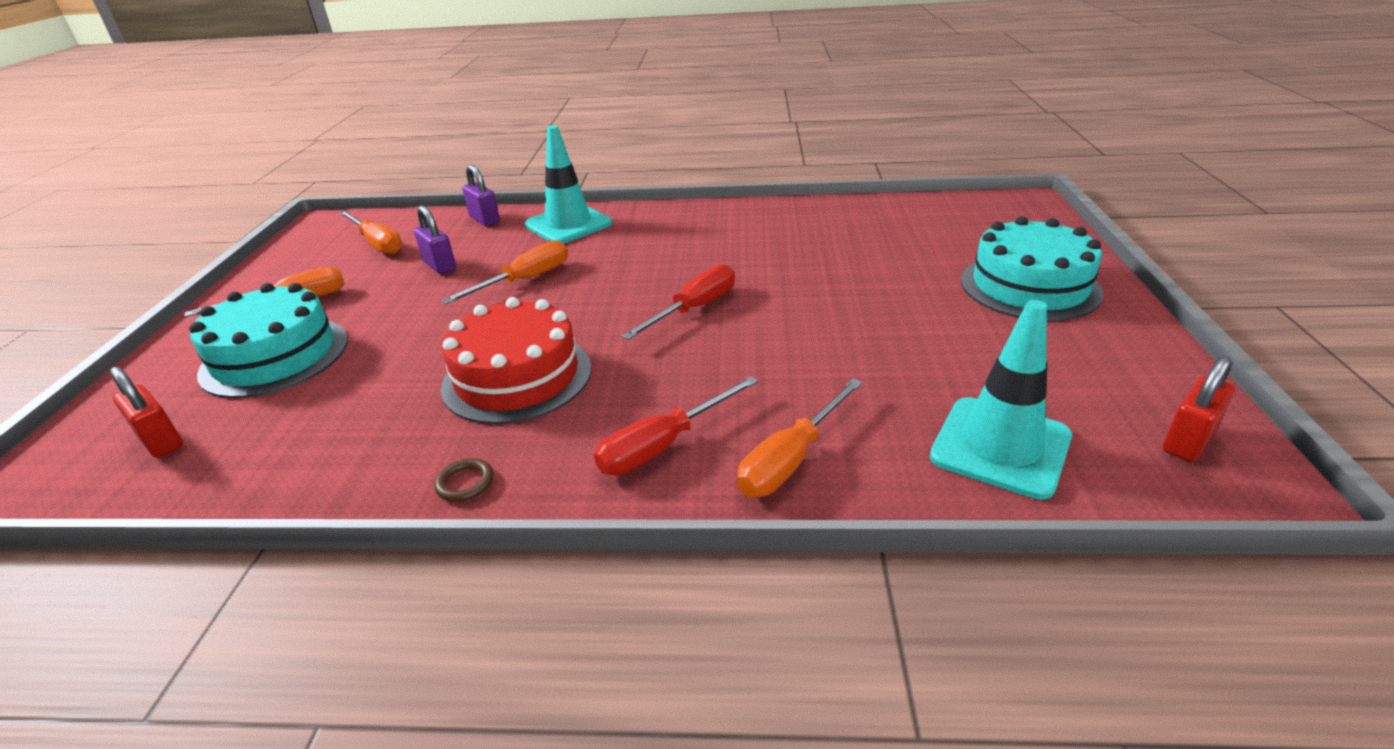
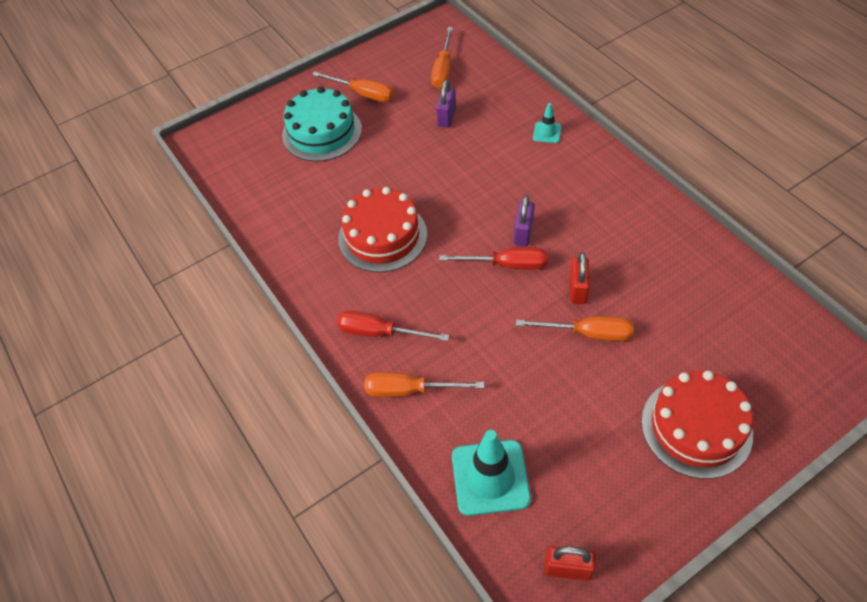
camera: 55 degrees right, 20 degrees up
(161, 441) = (247, 155): red padlock -> red padlock (577, 289)
(465, 483) = (302, 279): brown ring -> none
(484, 220) = (514, 89): purple padlock -> purple padlock (523, 233)
(525, 280) = (466, 166): orange screwdriver -> orange screwdriver (588, 333)
(568, 224) = (547, 133): turquoise traffic cone -> turquoise traffic cone, size x0.49
(1029, 286) = (696, 427): turquoise cake -> red cake

